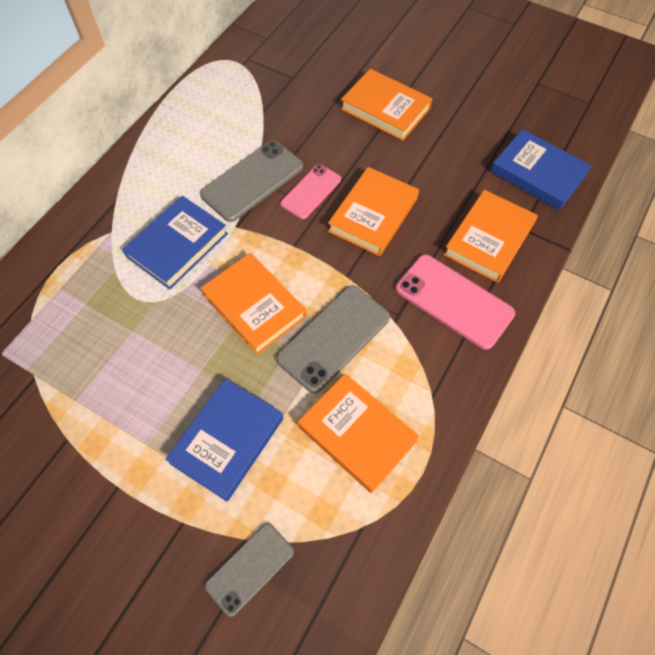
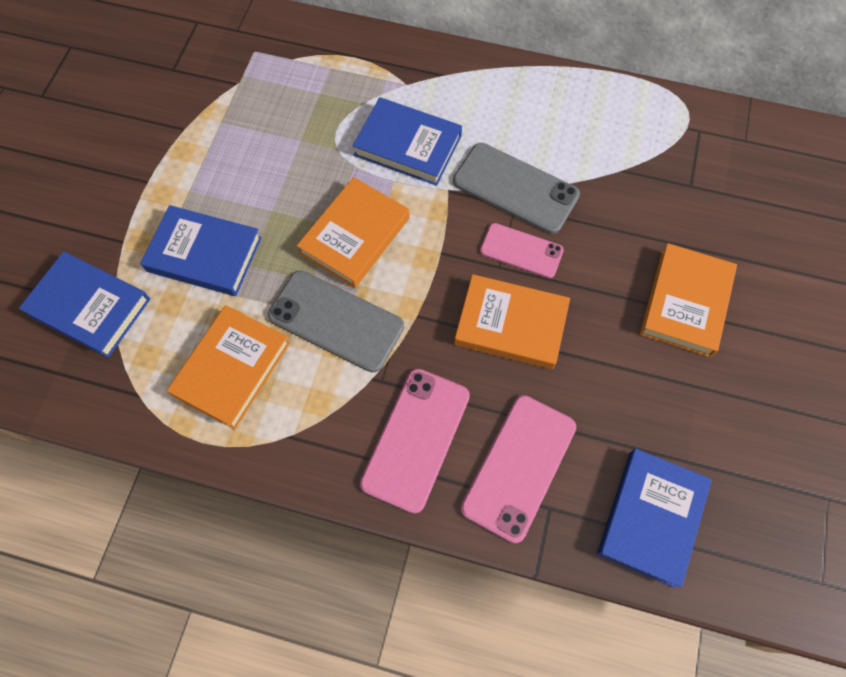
camera: 75 degrees right, 5 degrees up
(250, 568) = (89, 307): grey phone -> blue book
(489, 239) = (518, 467): orange book -> pink phone

